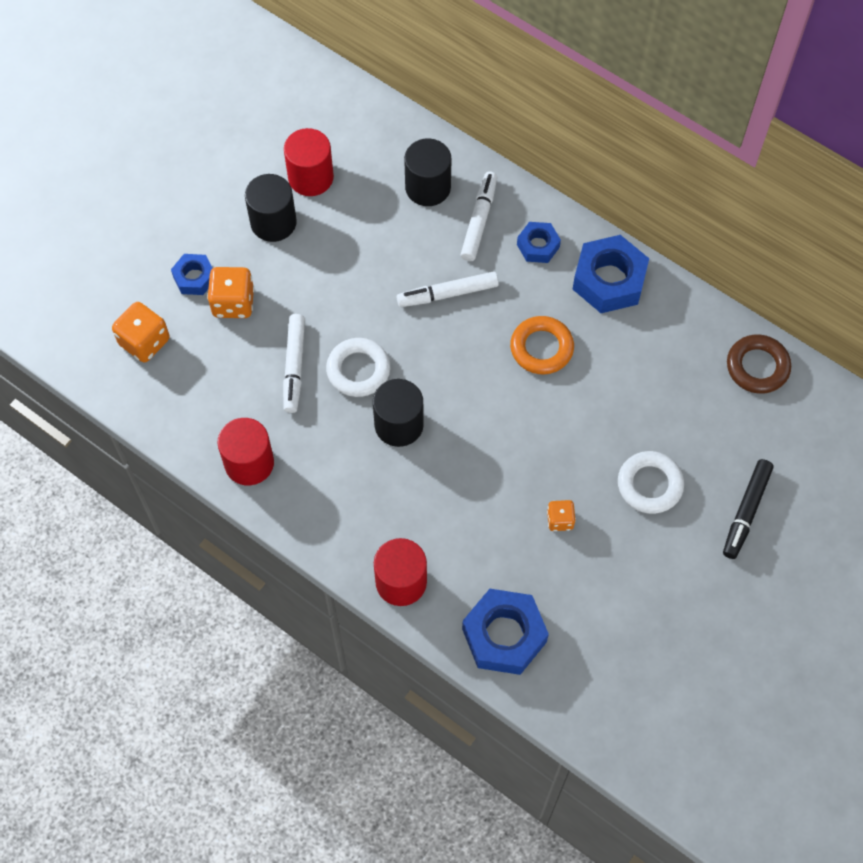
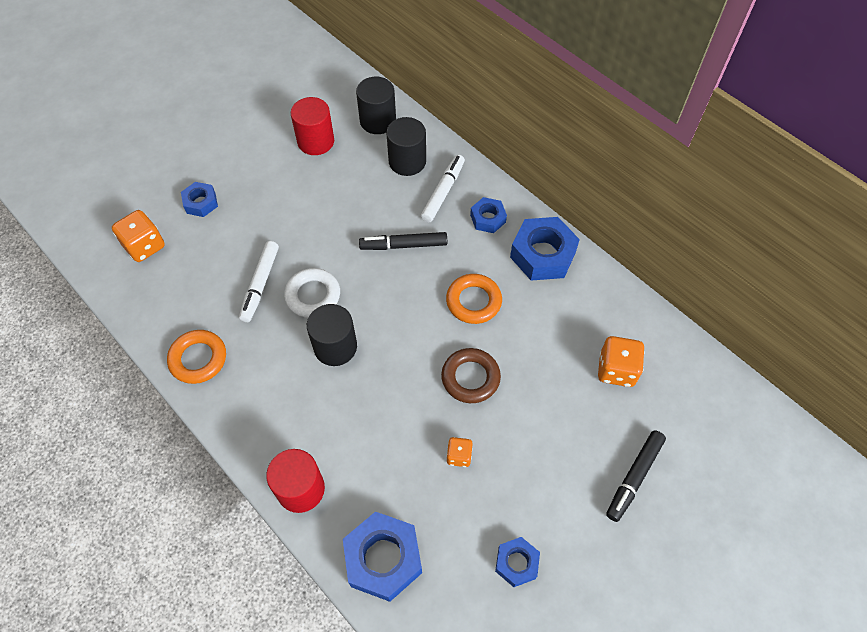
camera: 10 degrees right, 5 degrees down
(233, 303) = (226, 226): orange dice -> orange dice (616, 370)
(249, 463) = (198, 359): red cylinder -> orange ring
(273, 222) = (276, 170): black cylinder -> black cylinder (378, 121)
(448, 294) = (404, 245): white marker -> black marker
(640, 616) = (516, 563): none -> blue nut
(649, 485) = (547, 437): white ring -> none
(757, 367) = (662, 347): brown ring -> brown ring (470, 378)

